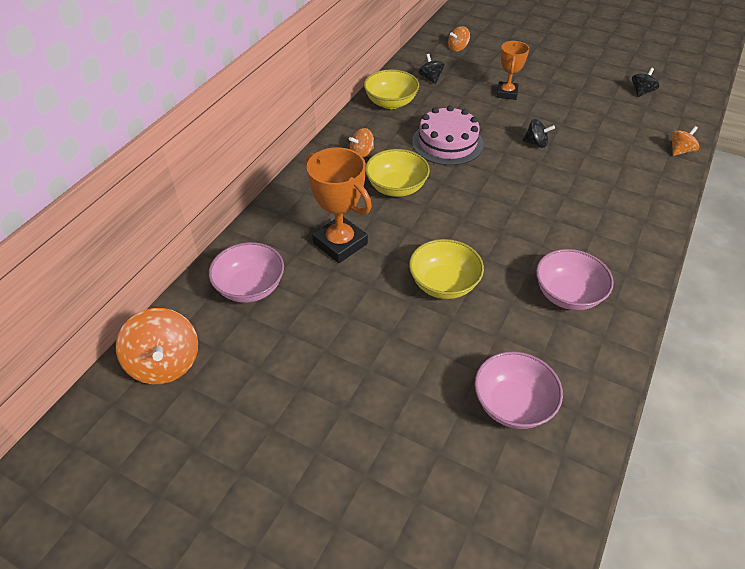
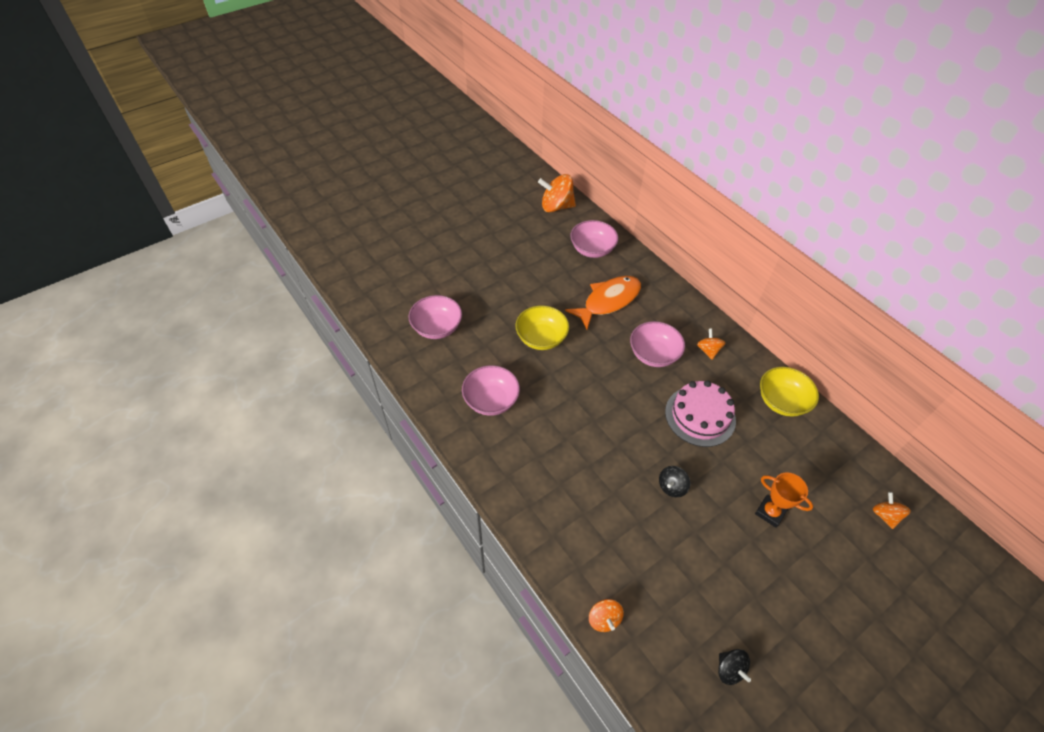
camera: 115 degrees right, 5 degrees up
(340, 243) = (608, 301): orange trophy -> orange fish
(396, 187) = (653, 354): yellow bowl -> pink bowl
(430, 78) = (820, 455): black spinning top -> none

